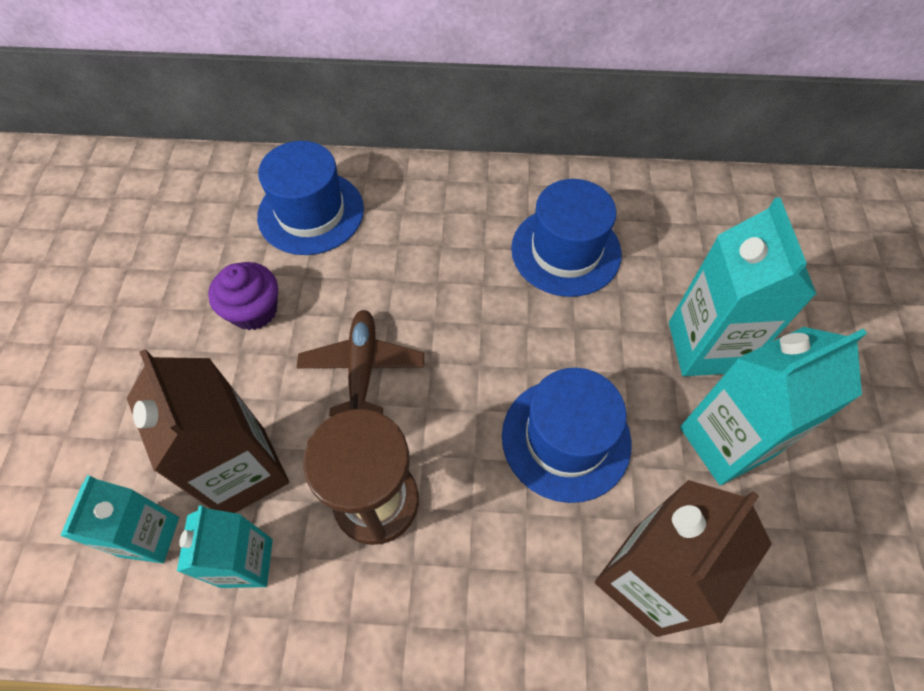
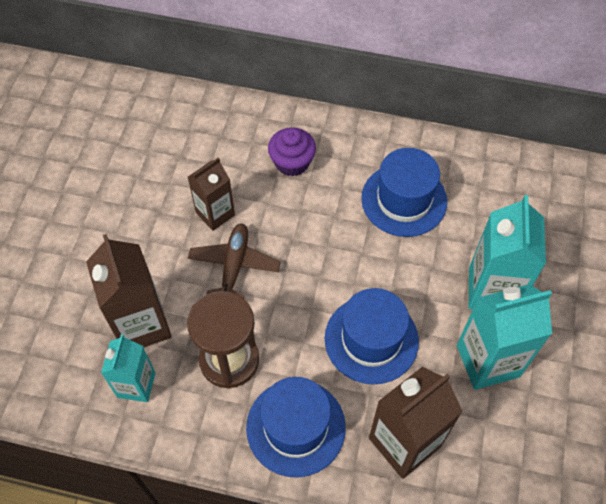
camera: 10 degrees right, 0 degrees up
(150, 537) = (74, 357): turquoise carton -> none
(254, 310) = (162, 211): purple cupcake -> purple cupcake (292, 162)
(311, 212) = (214, 140): blue hat -> blue hat (296, 427)
(326, 304) = (215, 214): none -> brown carton

